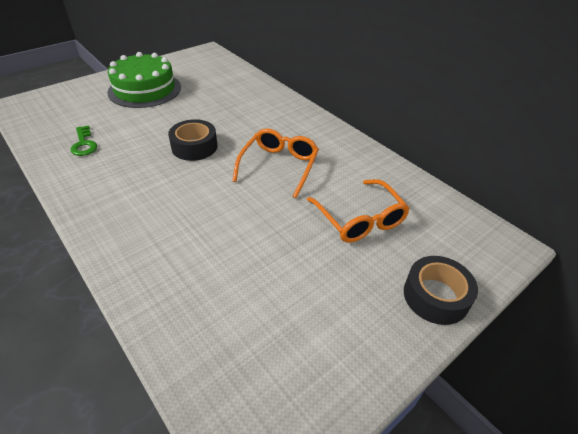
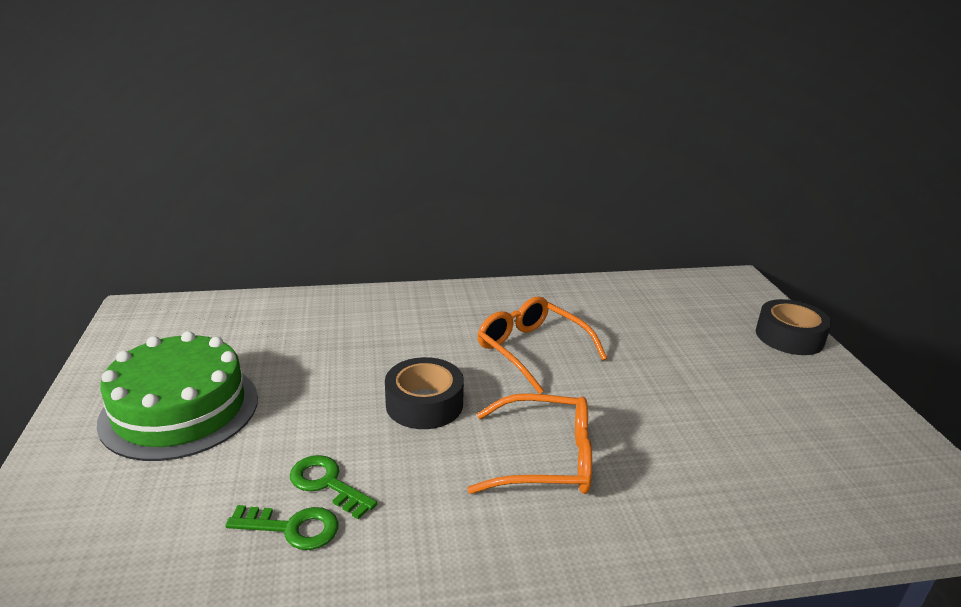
camera: 60 degrees left, 15 degrees down
(116, 142) = (327, 483): none -> green key
(359, 219) = (664, 334): orange glasses -> orange glasses (544, 459)

